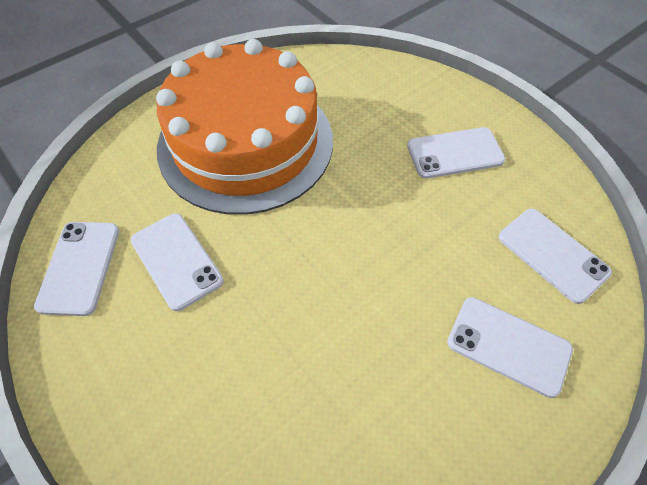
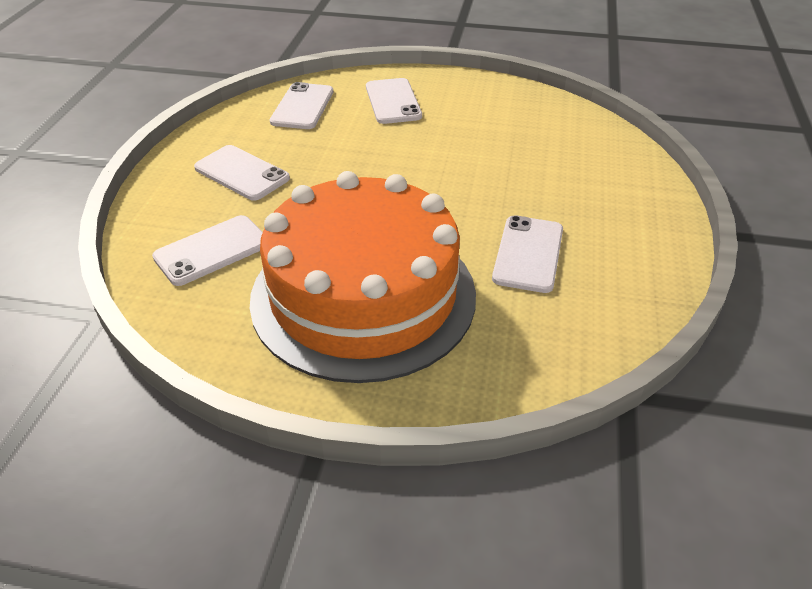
camera: 130 degrees left, 15 degrees down
(79, 267) = (612, 303): white phone -> white phone (212, 250)

